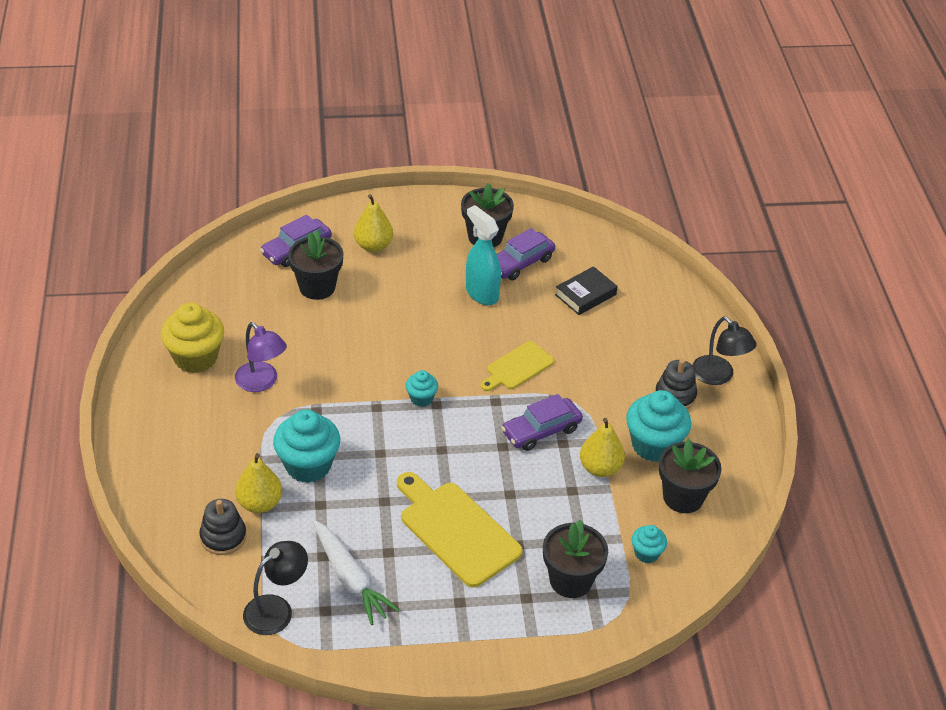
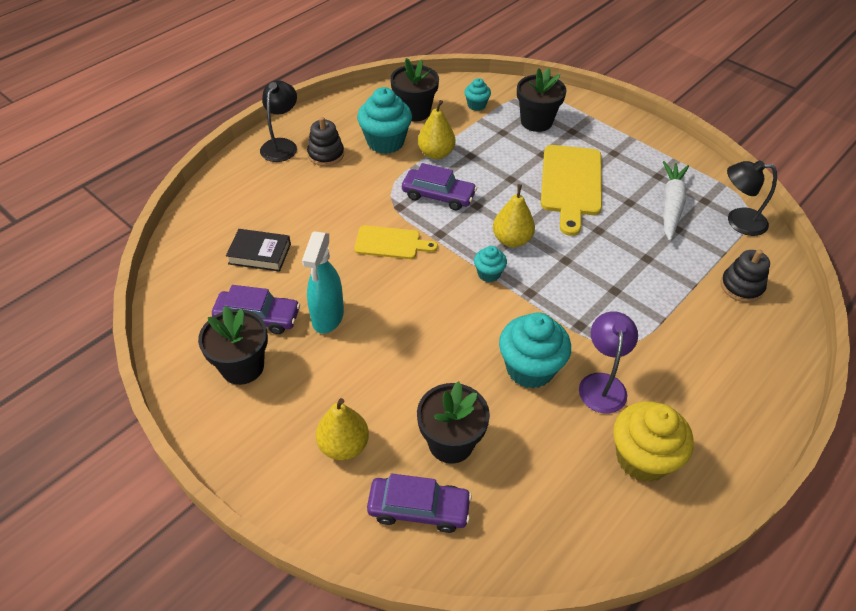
camera: 130 degrees left, 5 degrees up
(260, 503) = (693, 289): yellow pear -> yellow pear (512, 240)
(308, 465) = (629, 289): turquoise cupcake -> turquoise cupcake (530, 368)

